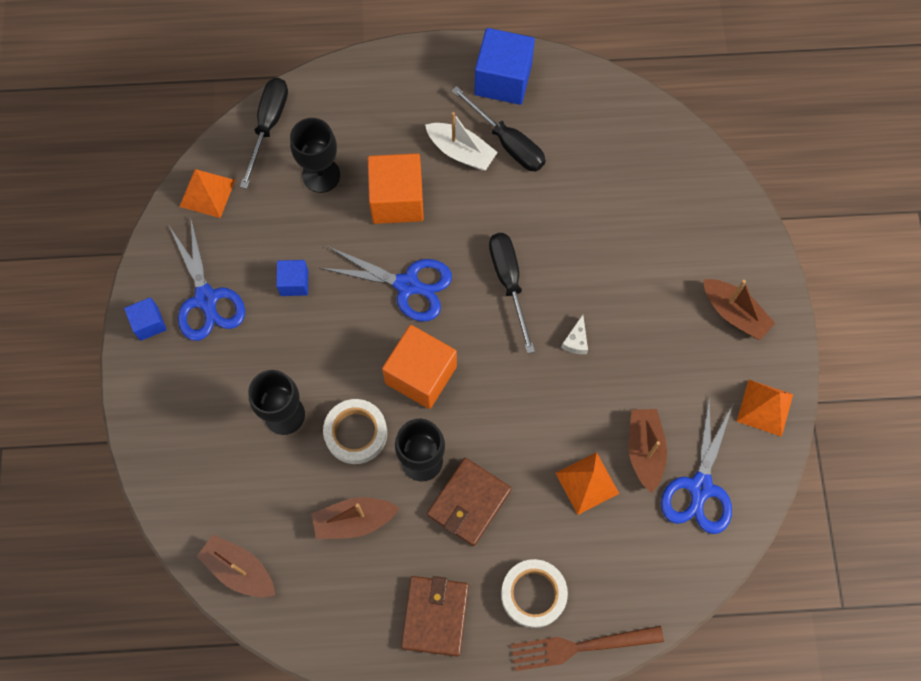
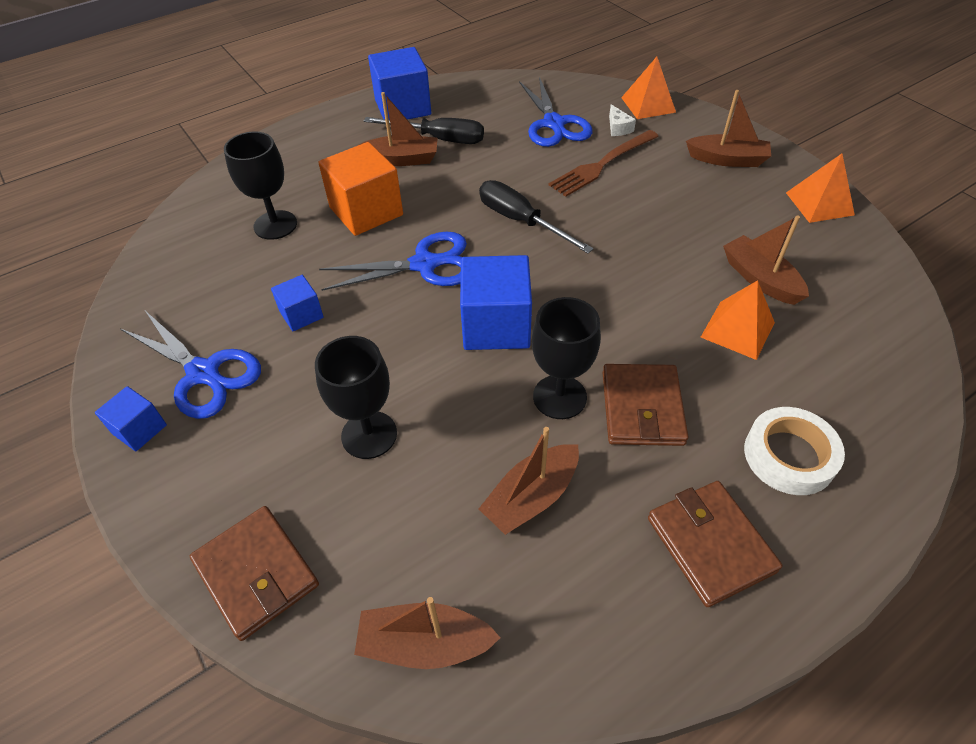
camera: 30 degrees left, 20 degrees down
(172, 471) = (256, 573): none -> brown wallet
(207, 193) = (155, 286): orange pyramid -> orange pyramid (648, 104)
(268, 125) = (196, 213): black screwdriver -> none
(356, 433) = (466, 409): white tape -> none
(421, 375) = (496, 325): orange cube -> blue cube
(461, 152) = (402, 159): white boat -> brown boat
(576, 340) = (619, 233): white cheese -> white cheese (618, 128)
(580, 646) = (886, 478): brown fork -> brown fork (602, 165)
(700, 487) = (835, 281): blue scissors -> blue scissors (554, 124)

